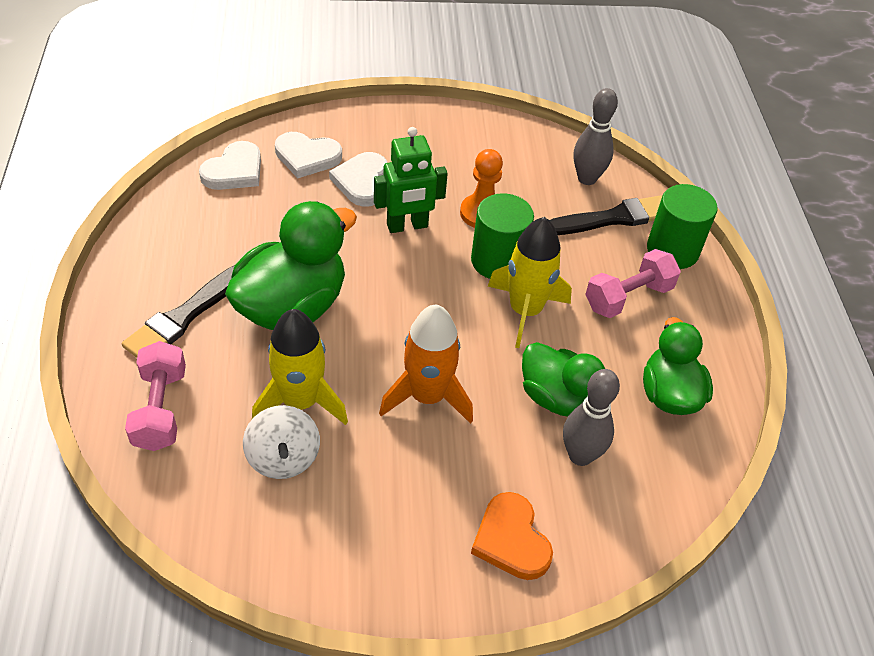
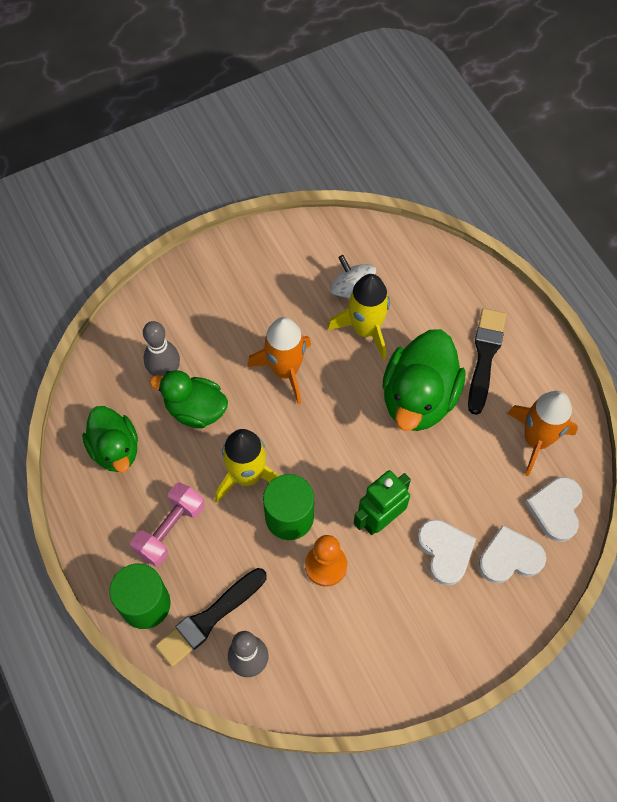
camera: 160 degrees right, 15 degrees up
(160, 409) = (447, 287): pink dumbbell -> none
(202, 225) = (536, 440): none -> orange rocket
(511, 540) = (190, 300): orange heart -> none

